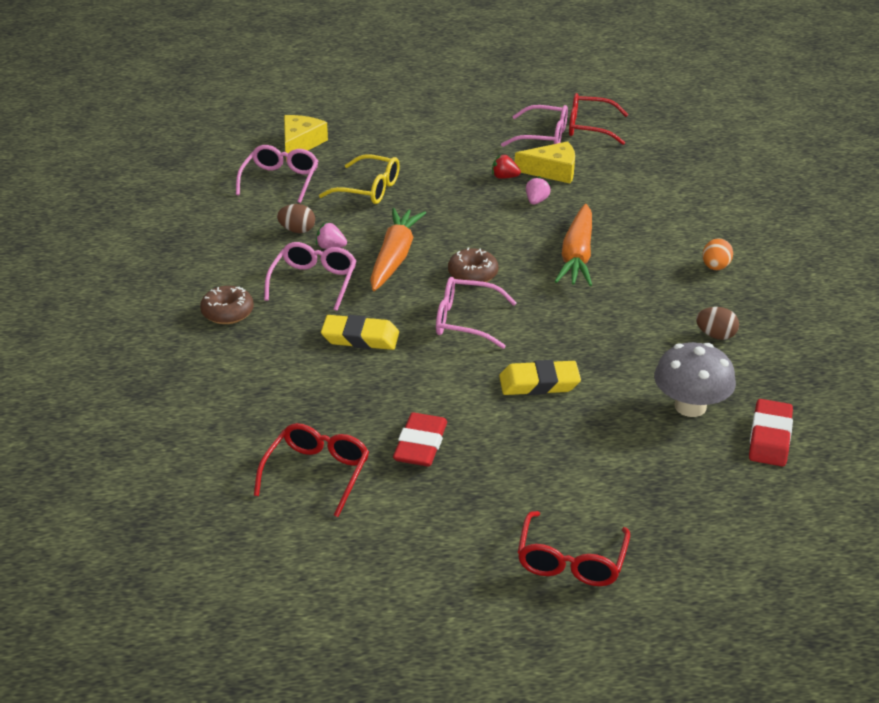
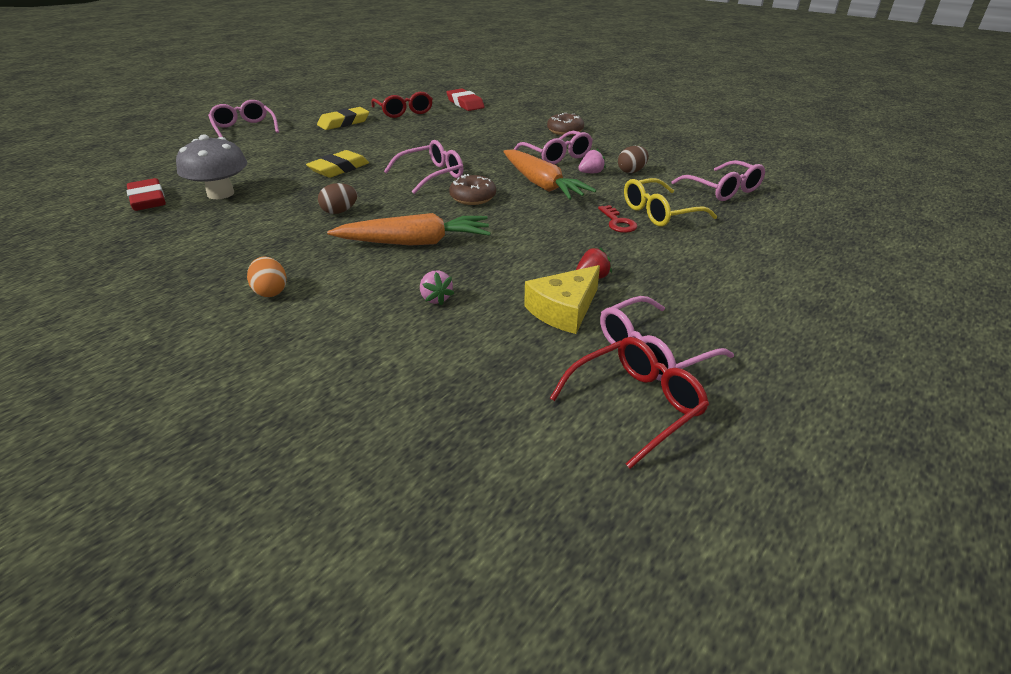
camera: 135 degrees right, 0 degrees up
(300, 143) = (791, 218): yellow cheese -> none
(360, 338) = (477, 148): yellow eraser -> yellow eraser (344, 123)
(412, 198) = (618, 222): none -> red key
(420, 445) = (371, 131): red eraser -> red eraser (465, 104)
(536, 201) = (523, 270): pink strawberry -> pink strawberry (436, 298)
(571, 561) = (244, 128): red glasses -> pink glasses
(577, 256) = (415, 242): orange carrot -> orange carrot turned 120 degrees clockwise
(715, 335) = (229, 238): brown egg -> brown egg (339, 212)

